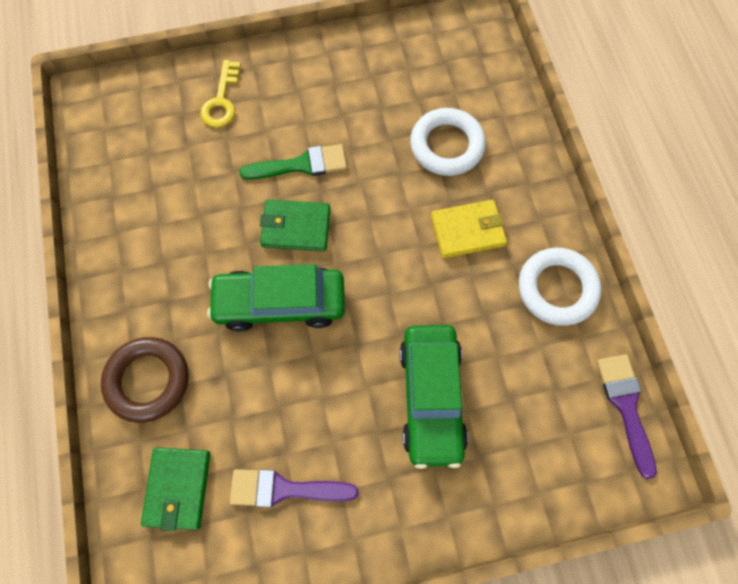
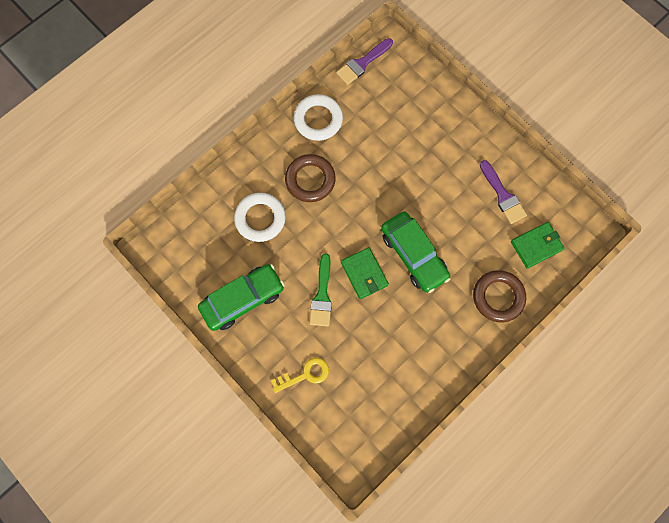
camera: 120 degrees left, 5 degrees up
(301, 165) = (322, 295): green brush -> green brush turned 135 degrees counterclockwise
(431, 397) = (415, 152): green car -> green car (243, 299)
(467, 231) = (310, 180): yellow wallet -> brown ring

